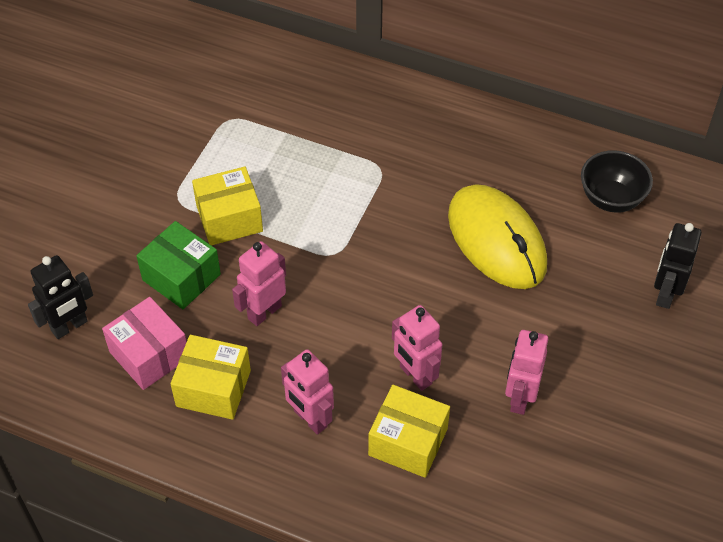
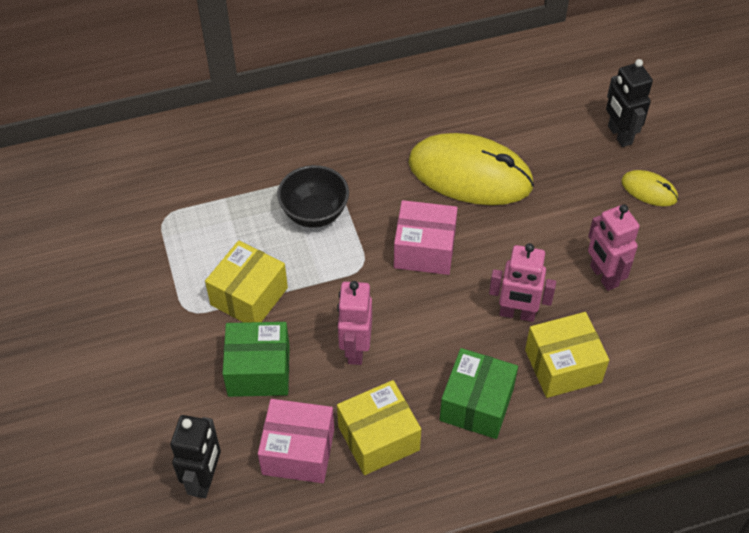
camera: 40 degrees left, 0 degrees up
(310, 419) = (476, 404): pink robot -> green box
(395, 274) = (424, 250): none -> pink box
(611, 199) = (517, 92): black bowl -> black bowl (314, 213)
(640, 357) = (649, 190): none -> yellow mouse

